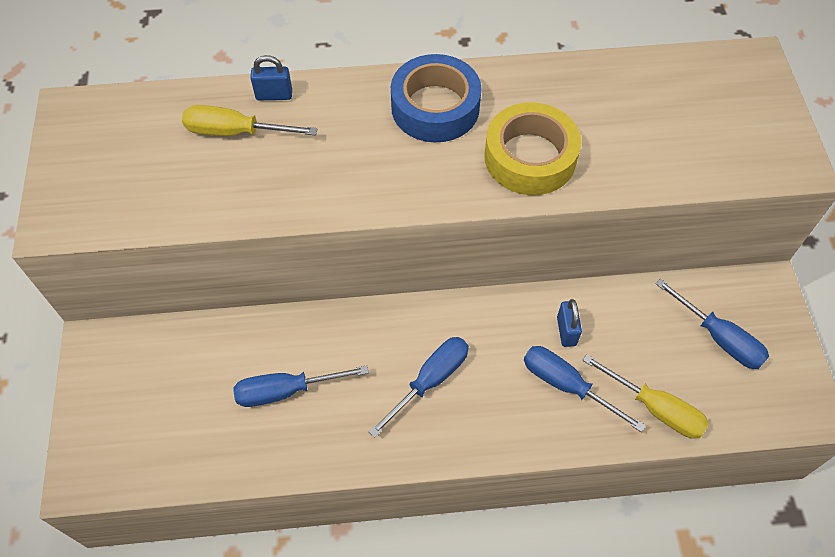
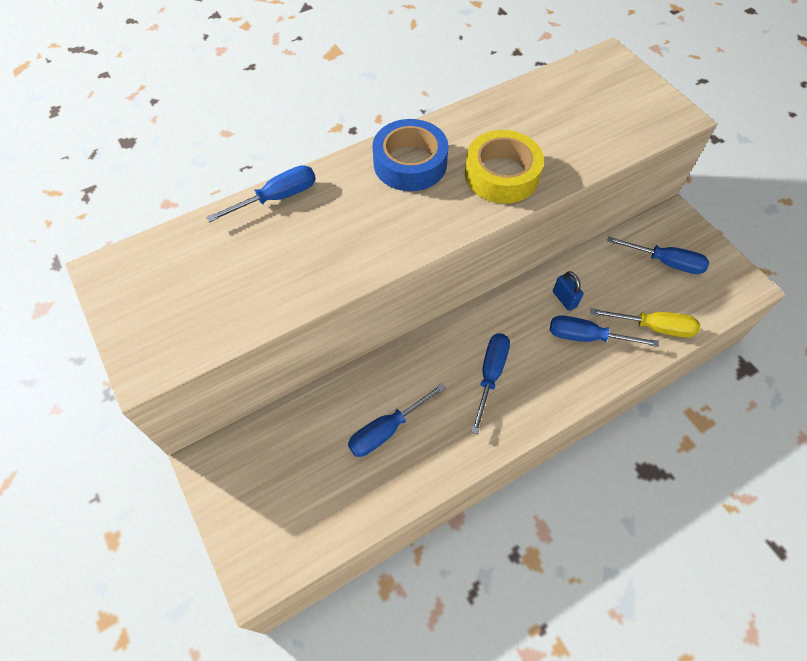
camera: 25 degrees left, 0 degrees up
(235, 132) = (262, 237): yellow screwdriver -> none
(274, 95) = (277, 198): blue padlock -> blue screwdriver

